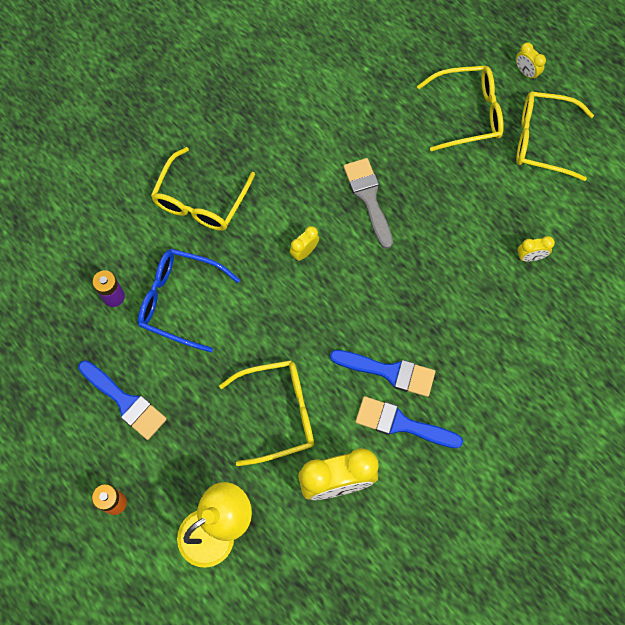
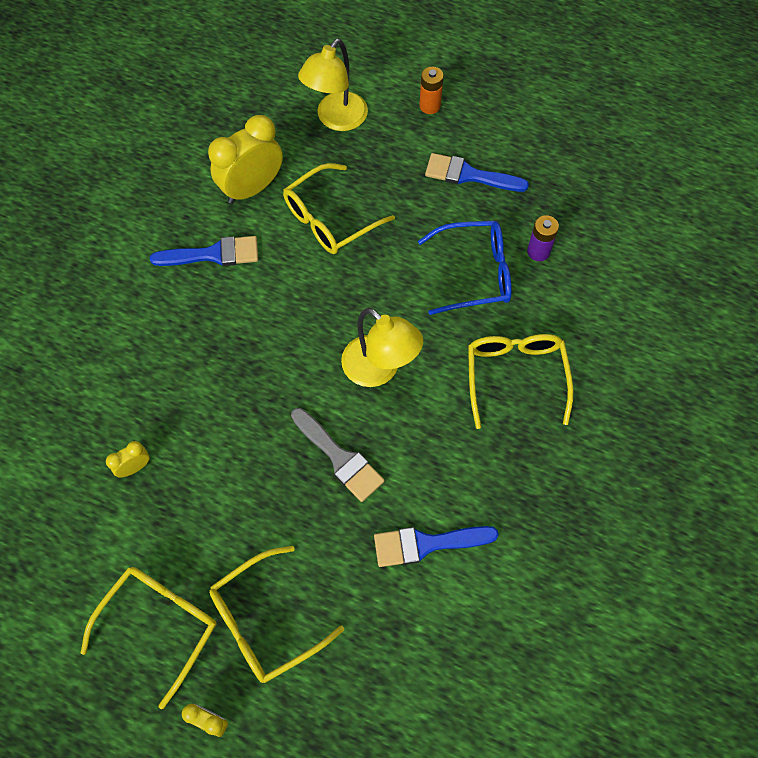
camera: 155 degrees right, 5 degrees down
(304, 252) = (379, 370): yellow clock -> yellow lamp
(389, 372) = (242, 293): blue brush -> blue brush (427, 544)
(542, 140) = (160, 625): yellow glasses -> yellow glasses turned 45 degrees counterclockwise

